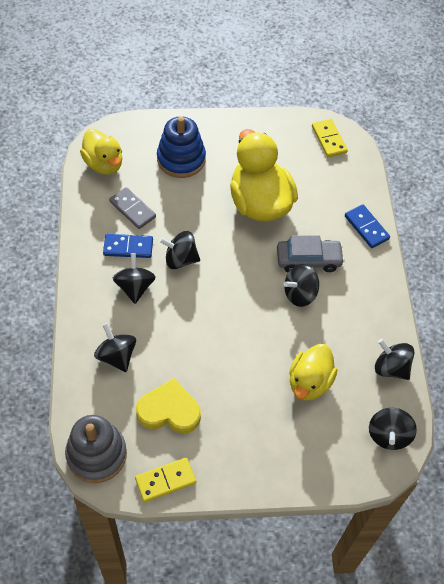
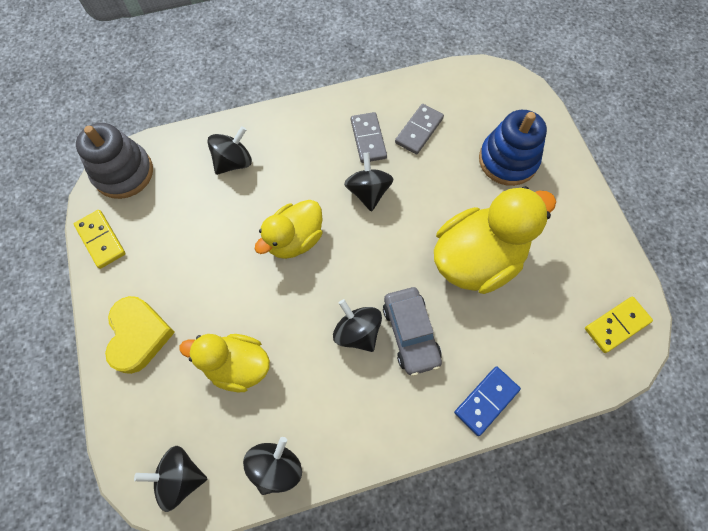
camera: 80 degrees right, 10 degrees up
(104, 164) = (469, 89): yellow duck -> yellow duck (294, 239)
(128, 247) = (368, 139): blue domino -> grey domino
(135, 287) = (320, 157): black spinning top -> none
(169, 411) = (179, 225): yellow heart -> yellow heart (138, 335)

